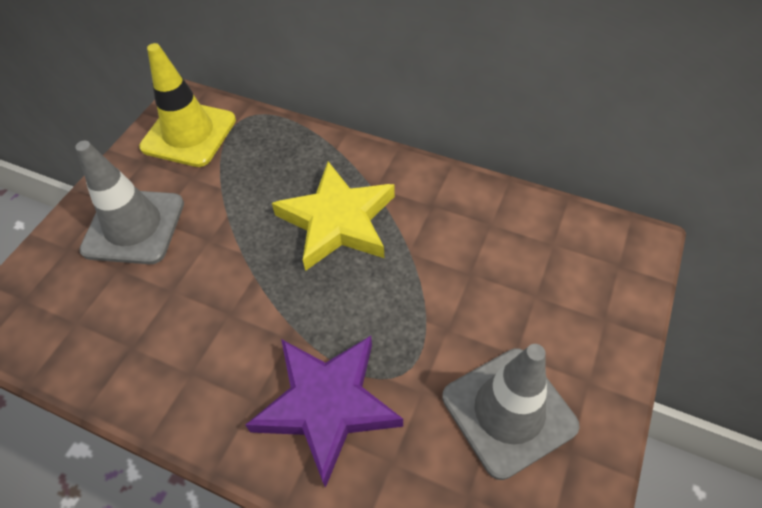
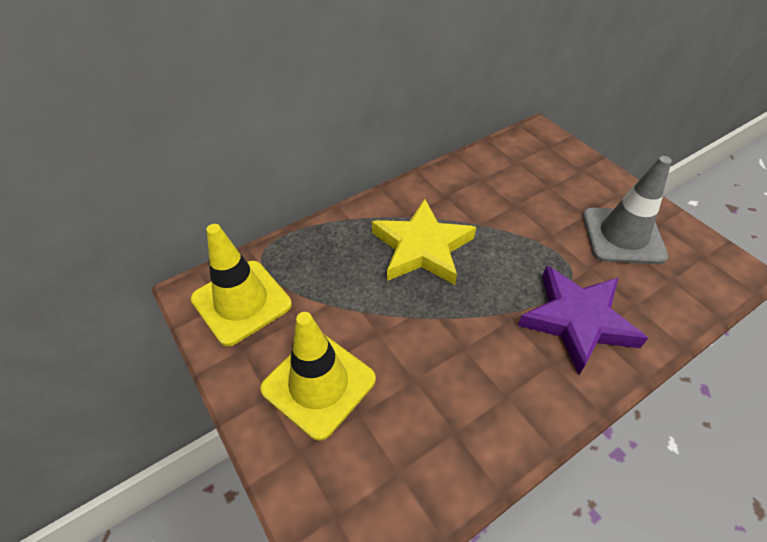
camera: 60 degrees left, 5 degrees down
(134, 226) = (319, 384): grey traffic cone -> yellow traffic cone

